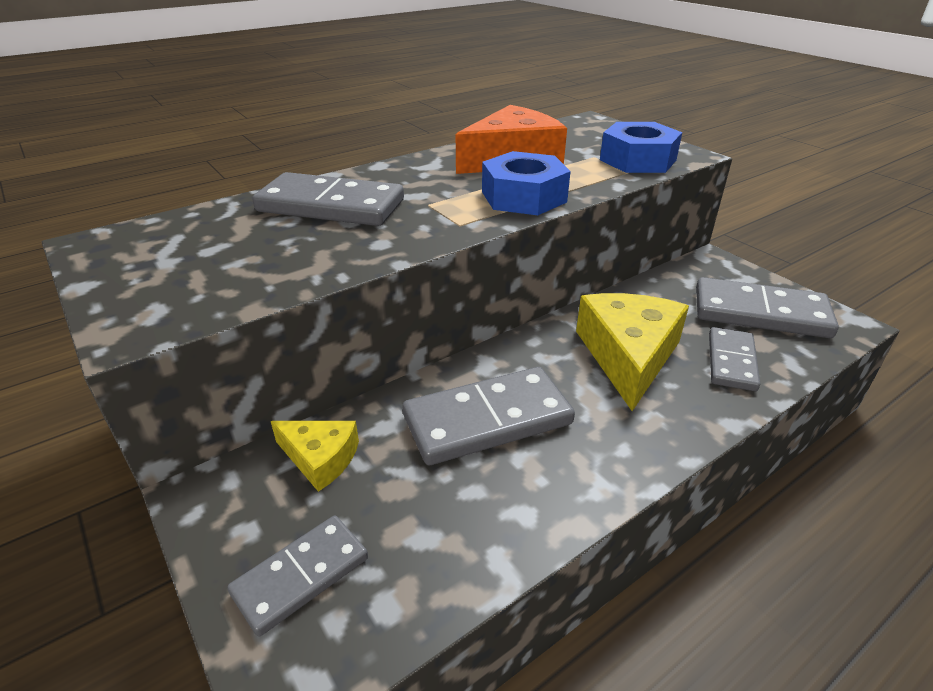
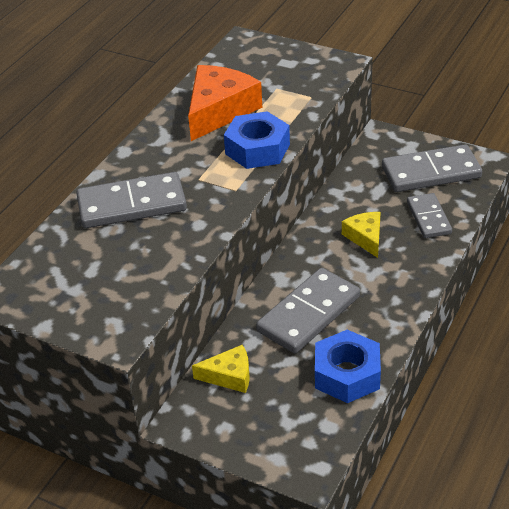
camera: 25 degrees left, 5 degrees up
(301, 576) = (275, 432): grey domino -> none
(628, 356) = (365, 237): yellow cheese -> yellow cheese, size x0.55
(637, 160) = (310, 82): blue nut -> blue nut (347, 374)

